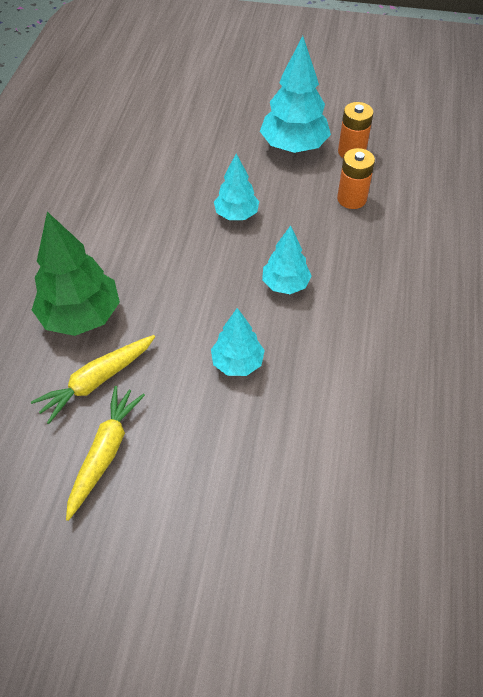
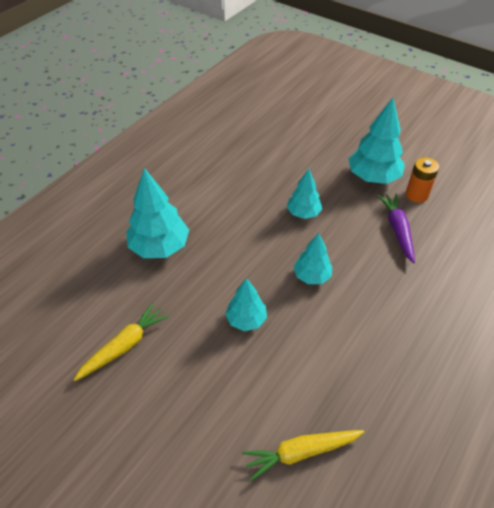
camera: 25 degrees right, 5 degrees down
(81, 316) = (159, 247): green tree -> turquoise tree
(97, 381) = (146, 295): yellow carrot -> yellow carrot (301, 452)
(351, 199) = (397, 230): orange battery -> purple carrot

